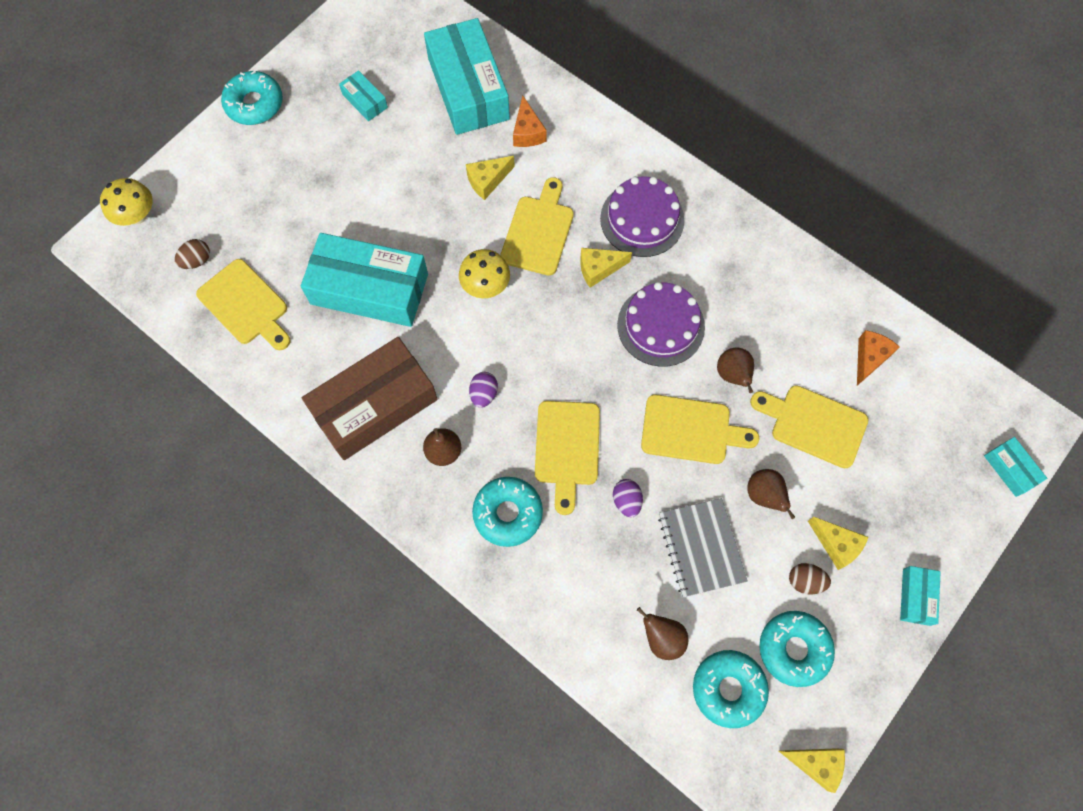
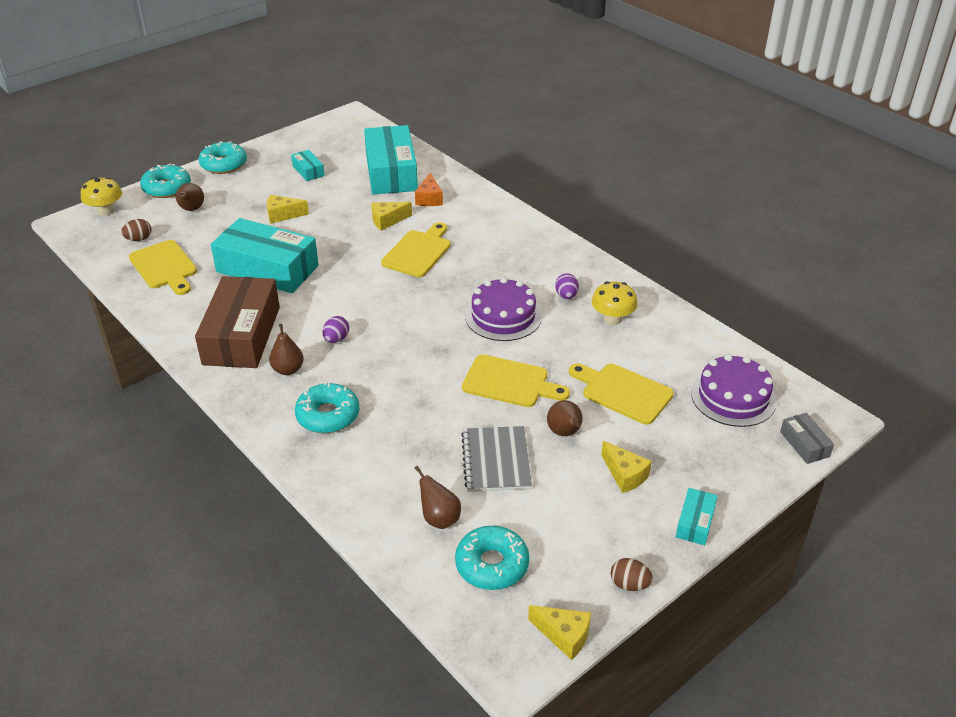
camera: 10 degrees right, 30 degrees down
(374, 405) = (242, 335): brown box -> brown box turned 60 degrees counterclockwise
(485, 285) = (363, 277): yellow mushroom -> yellow mushroom (612, 319)
(567, 448) = (395, 381): yellow cutting board -> none
(599, 269) = (461, 278): yellow cheese -> yellow cheese (282, 215)
(626, 501) = (437, 421): purple egg -> purple egg (566, 296)
(642, 219) = (507, 254): purple cake -> purple cake (733, 397)
(733, 375) = (558, 353): brown pear -> brown pear (191, 209)
(793, 649) = (564, 544): turquoise donut -> turquoise donut (167, 188)
(805, 581) = (588, 496): brown egg -> brown egg (629, 584)
(869, 358) = (684, 356): orange cheese -> none
(1010, 469) = (804, 444): turquoise box -> grey box

